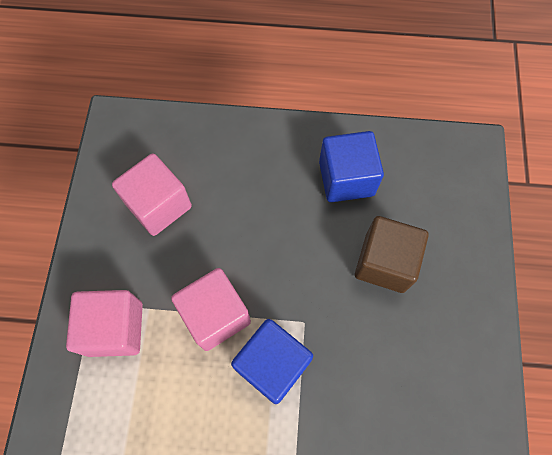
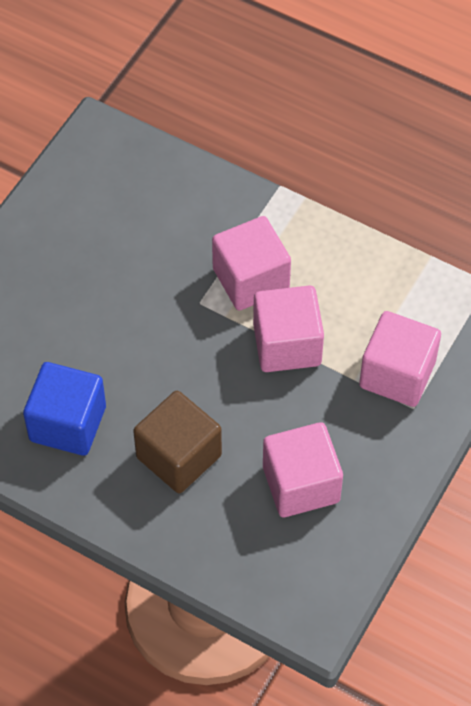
camera: 155 degrees left, 10 degrees down
(272, 364) = (251, 279): blue cube -> pink cube
(384, 263) = (83, 321): brown cube -> brown cube (179, 456)

